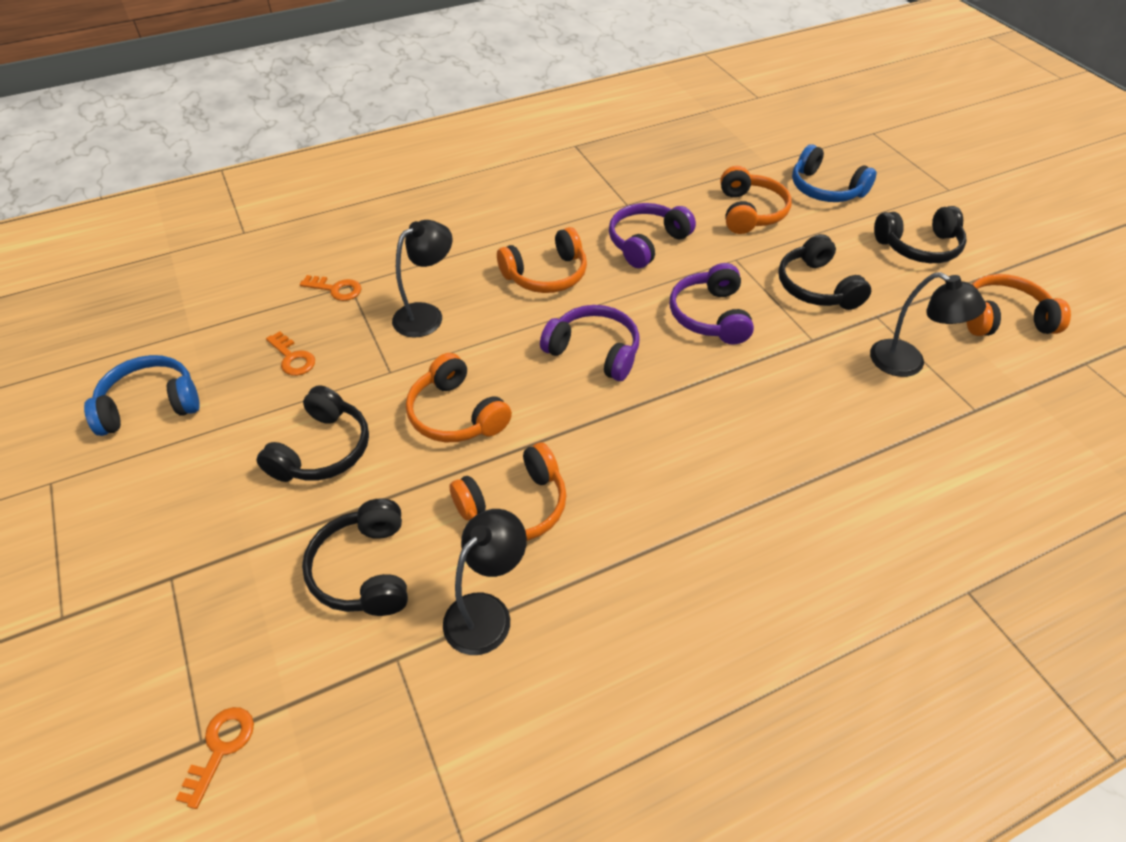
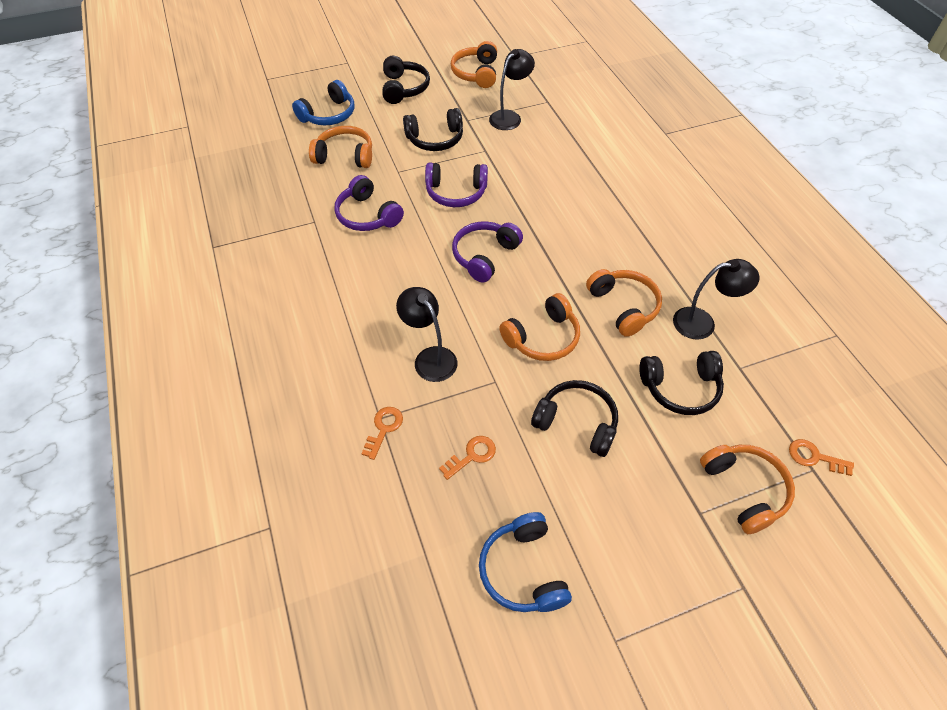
camera: 85 degrees left, 5 degrees up
(487, 612) = (702, 323): black lamp -> black lamp turned 135 degrees clockwise
(546, 275) = (394, 277): orange headphones -> orange headphones (744, 489)

